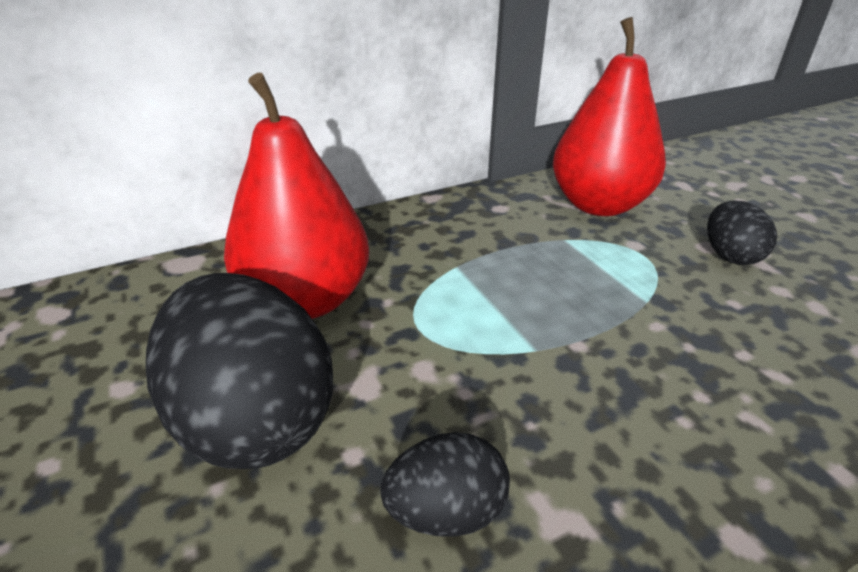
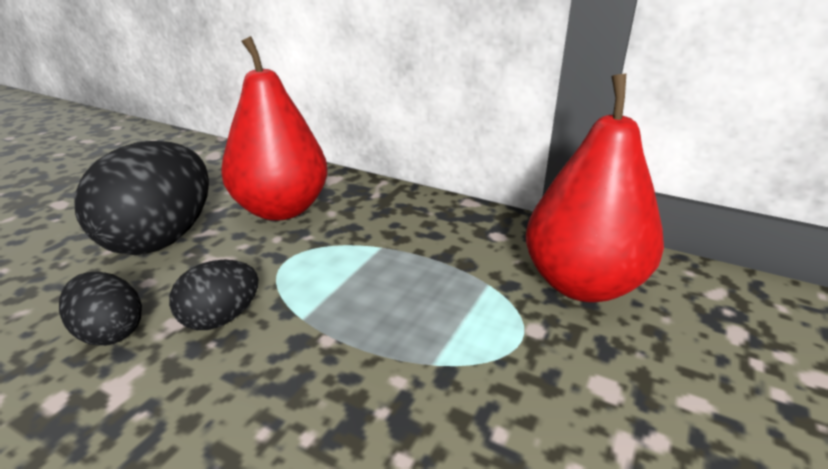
camera: 55 degrees right, 5 degrees down
(730, 256) = (603, 409): black egg -> black egg (221, 318)

